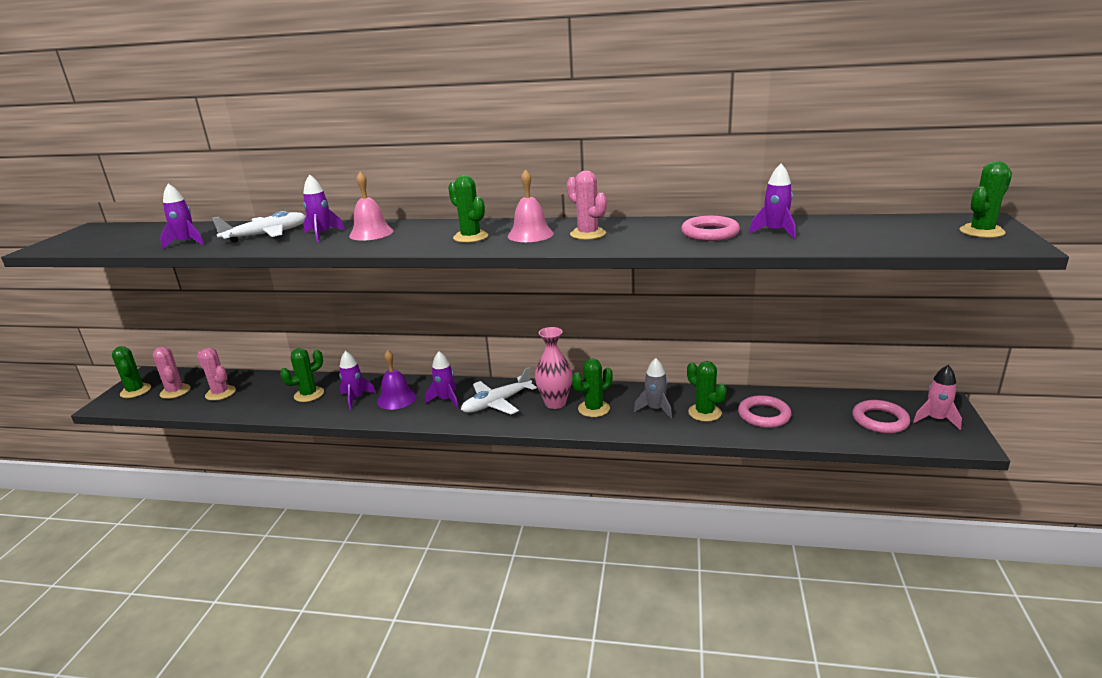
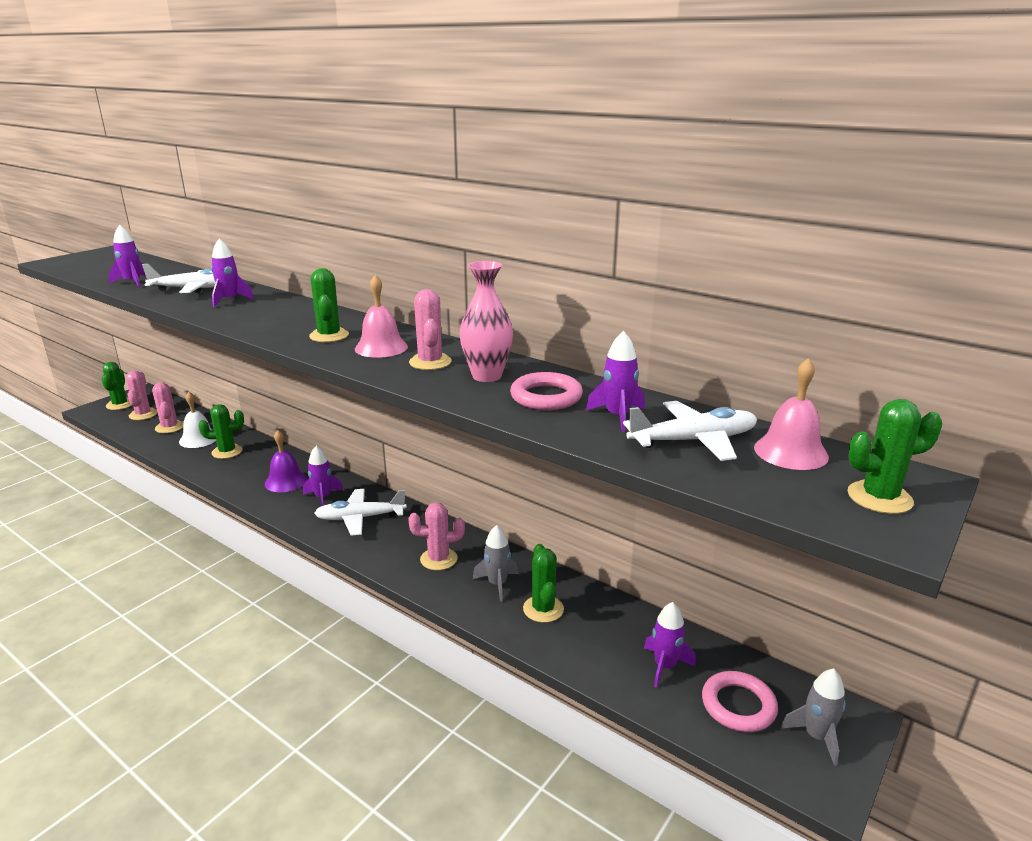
camera: 25 degrees right, 0 degrees up
(265, 393) = (198, 439): none -> white bell
(356, 398) = (256, 469): purple rocket -> purple rocket (665, 666)
(371, 233) = (265, 308): pink bell -> pink bell (790, 452)
(555, 403) = (410, 538): pink vase -> pink vase (487, 376)
(594, 409) = (438, 559): green cactus -> pink cactus
(764, 415) = (604, 639): pink ring -> none
(841, 232) = (693, 441): none -> white plane
(936, 419) = (816, 736): pink rocket -> grey rocket

